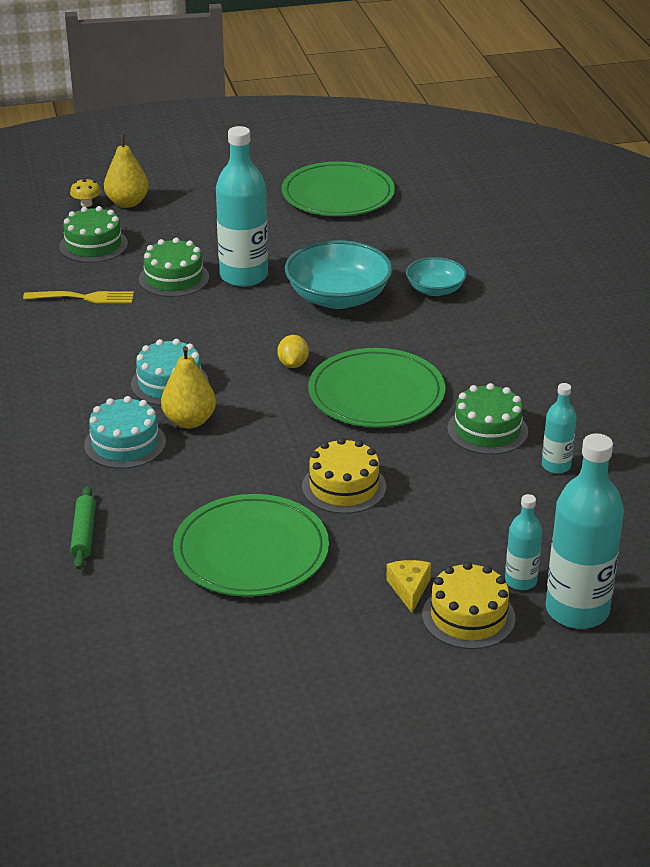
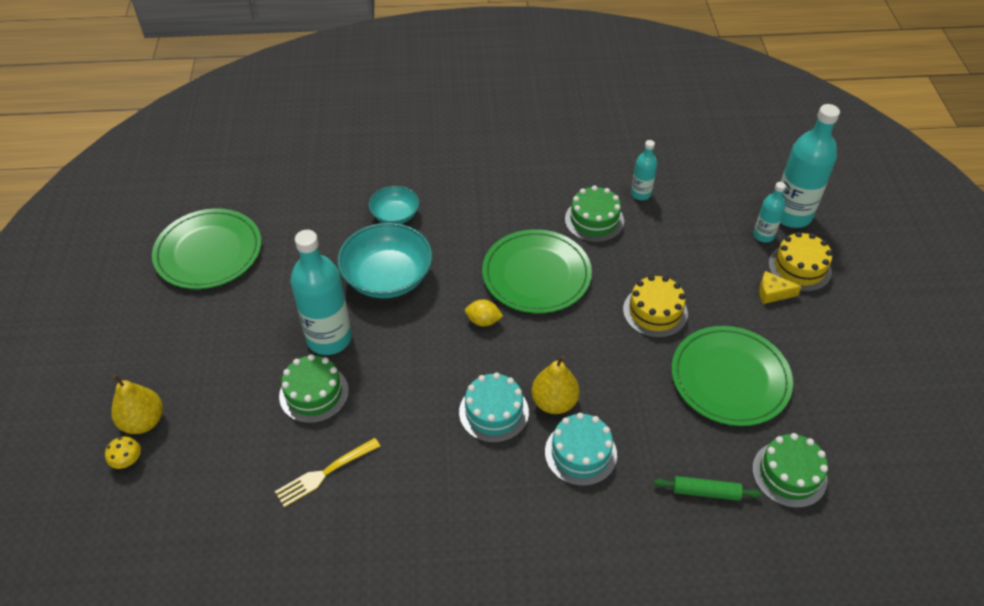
camera: 80 degrees left, 15 degrees up
(83, 298) = (325, 473): yellow fork -> yellow fork turned 135 degrees counterclockwise
(93, 245) = (221, 458): green cake -> green cake (789, 474)

